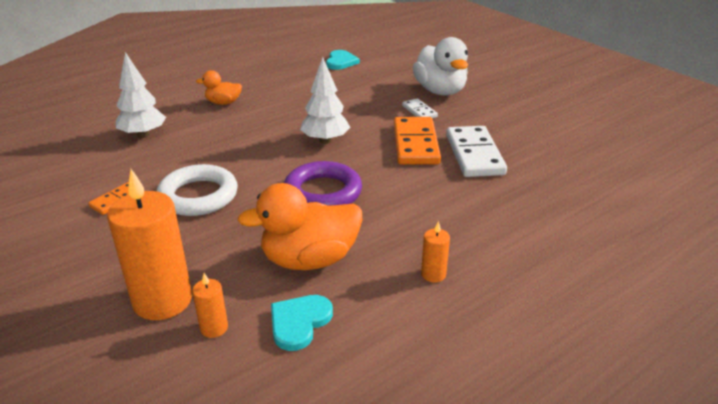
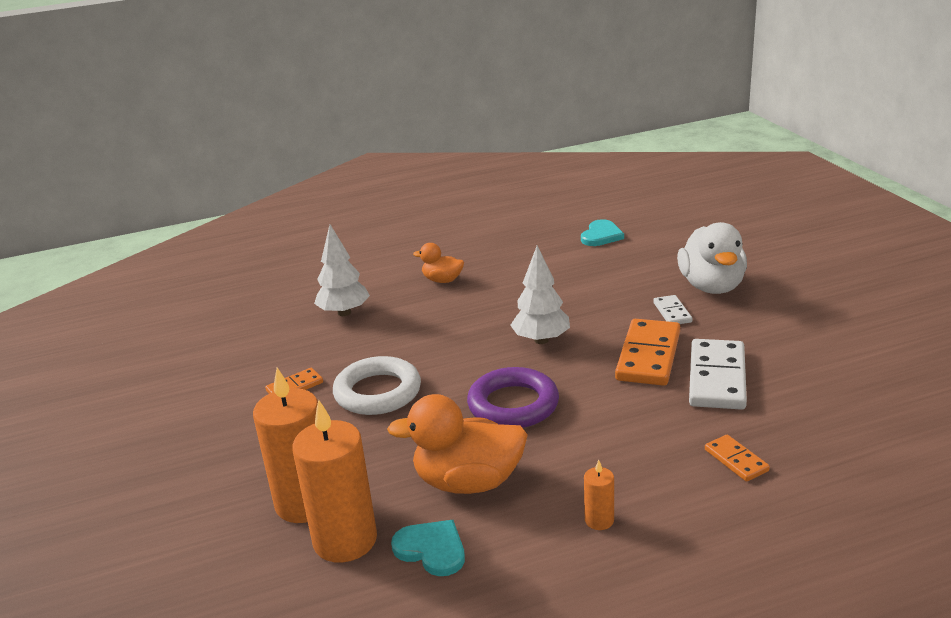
camera: 20 degrees right, 5 degrees down
(214, 328) = (345, 540): orange candle -> orange candle, size x2.21
(299, 322) = (431, 549): turquoise heart -> turquoise heart turned 75 degrees clockwise
(517, 212) = (736, 460): none -> orange domino

